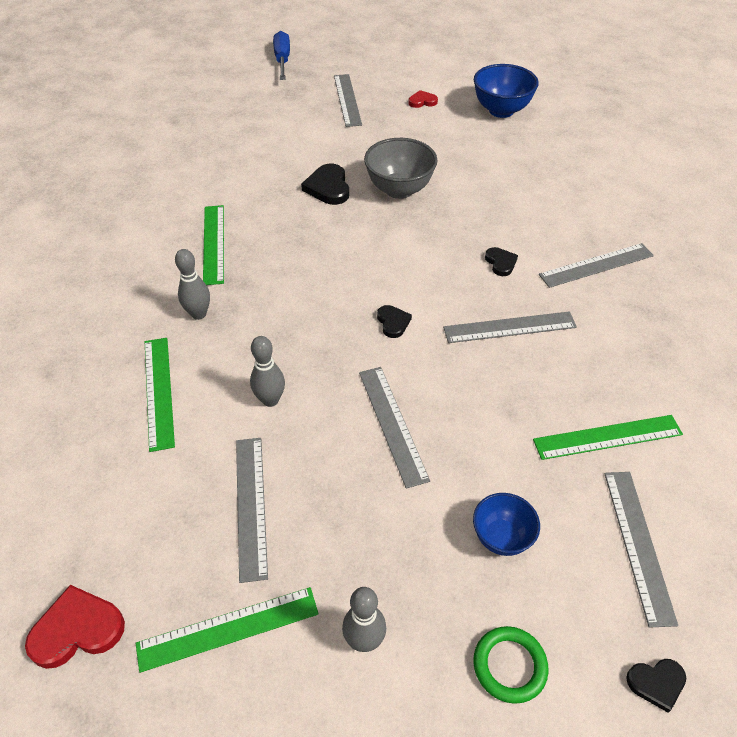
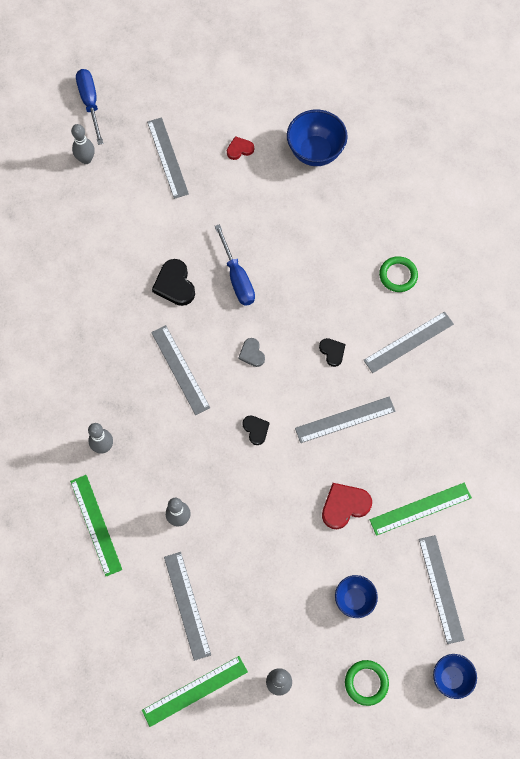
camera: 10 degrees left, 20 degrees up
(77, 630) = (103, 708): red heart -> red heart (344, 506)
(214, 243) = (93, 369): green ruler -> none
(265, 93) = (86, 159): none -> grey bowling pin
(392, 424) = (270, 523): grey ruler -> grey ruler (180, 369)
(399, 190) = (237, 277): grey bowl -> blue screwdriver
(403, 253) = (252, 353): none -> grey heart
(585, 208) = (398, 275): none -> green ring
(656, 683) = (451, 677): black heart -> blue bowl

